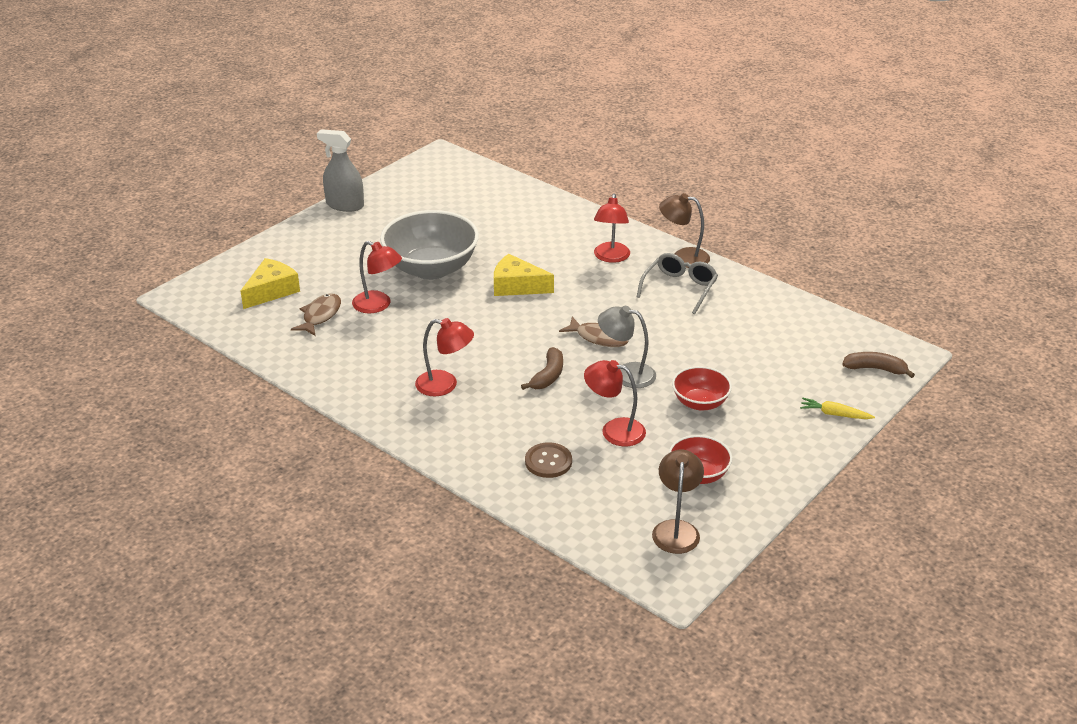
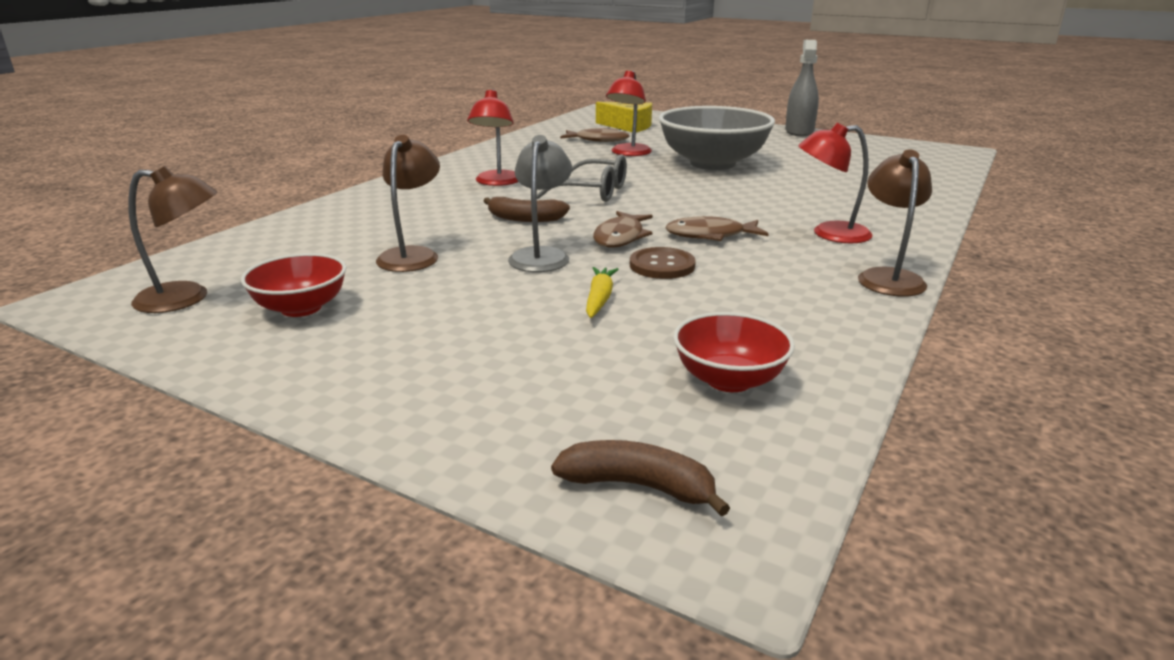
camera: 80 degrees right, 10 degrees down
(517, 286) = (709, 195): yellow cheese -> none
(548, 461) = (354, 228): brown button -> brown button (662, 265)
(603, 301) = (710, 235): none -> brown fish
(614, 430) = (412, 255): red lamp -> brown lamp
(679, 288) = (790, 278): grey glasses -> grey glasses (593, 192)
(700, 403) = (479, 303): red bowl -> red bowl (729, 380)
(834, 414) = (454, 427): yellow carrot -> yellow carrot (599, 299)
(875, 369) = (638, 486): brown banana -> brown banana turned 75 degrees counterclockwise

